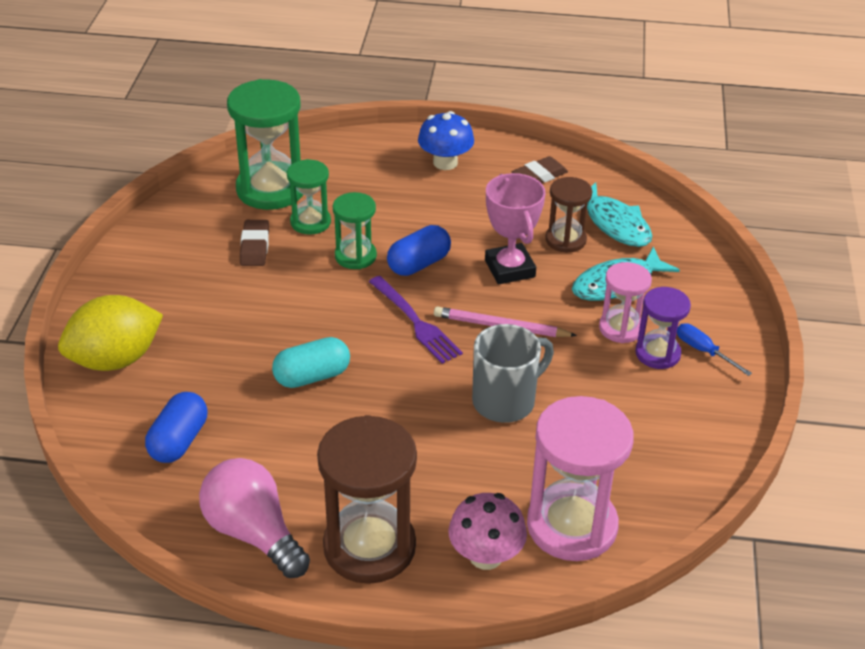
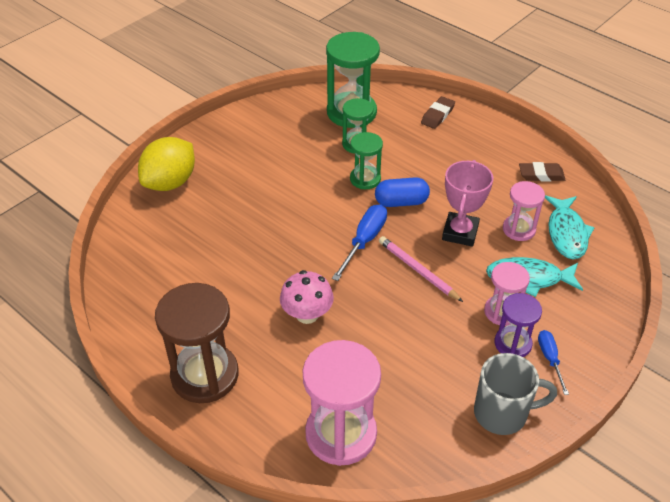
camera: 35 degrees right, 5 degrees up
(115, 359) = (170, 182): yellow lemon -> yellow lemon turned 60 degrees counterclockwise
(179, 441) = (160, 250): blue capsule -> none
(253, 533) = (149, 329): pink light bulb -> none
(255, 247) = (309, 146): brown eraser -> brown eraser (437, 115)
(312, 376) = (269, 246): turquoise capsule -> none
(416, 322) = (364, 241): purple fork -> blue screwdriver
(445, 163) = (481, 139): blue mushroom -> none
(486, 556) = (268, 422): pink mushroom -> pink mushroom (307, 314)
(505, 401) = (374, 323): grey mug -> grey mug (502, 413)
(565, 240) = (519, 229): brown hourglass -> pink hourglass

